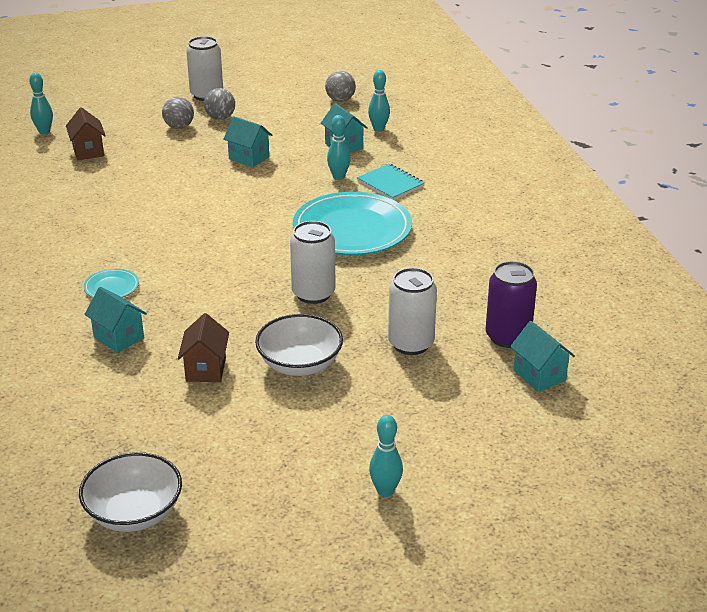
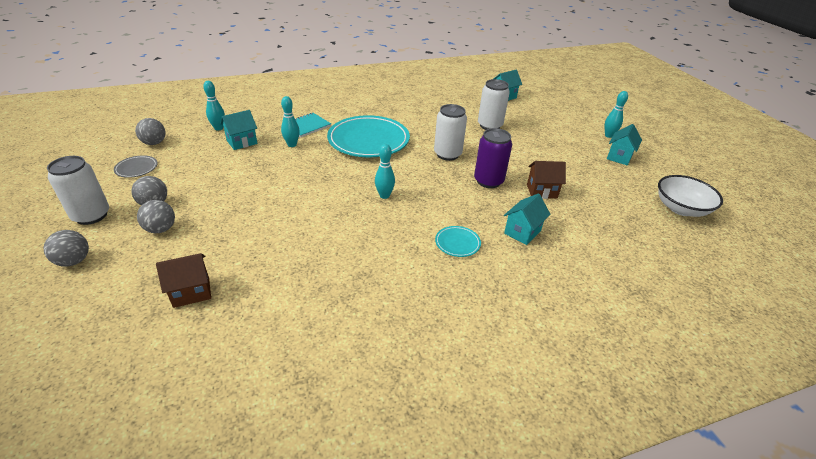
camera: 95 degrees left, 5 degrees up
(44, 132) = (114, 344): turquoise bowling pin -> turquoise bowling pin (384, 195)
(144, 101) = (74, 261): none -> grey ball
(249, 158) = (246, 185): turquoise house -> turquoise house (619, 157)
(286, 100) = (136, 168): none -> grey plate
(300, 364) = (522, 158): white bowl -> none
(508, 337) = (474, 101): purple can -> purple can (488, 181)

